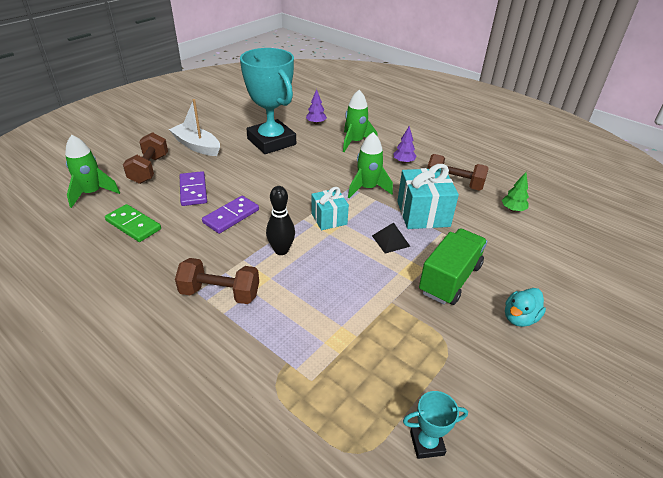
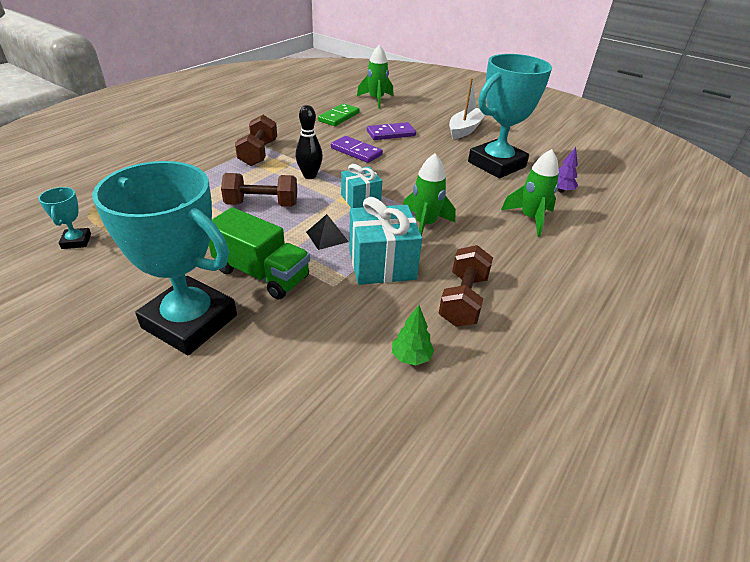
camera: 85 degrees right, 0 degrees up
(149, 169) = (417, 114): brown dumbbell -> brown dumbbell (262, 204)
(403, 162) = (500, 256): purple tree -> none
(519, 318) = (190, 321): turquoise duck -> turquoise trophy

